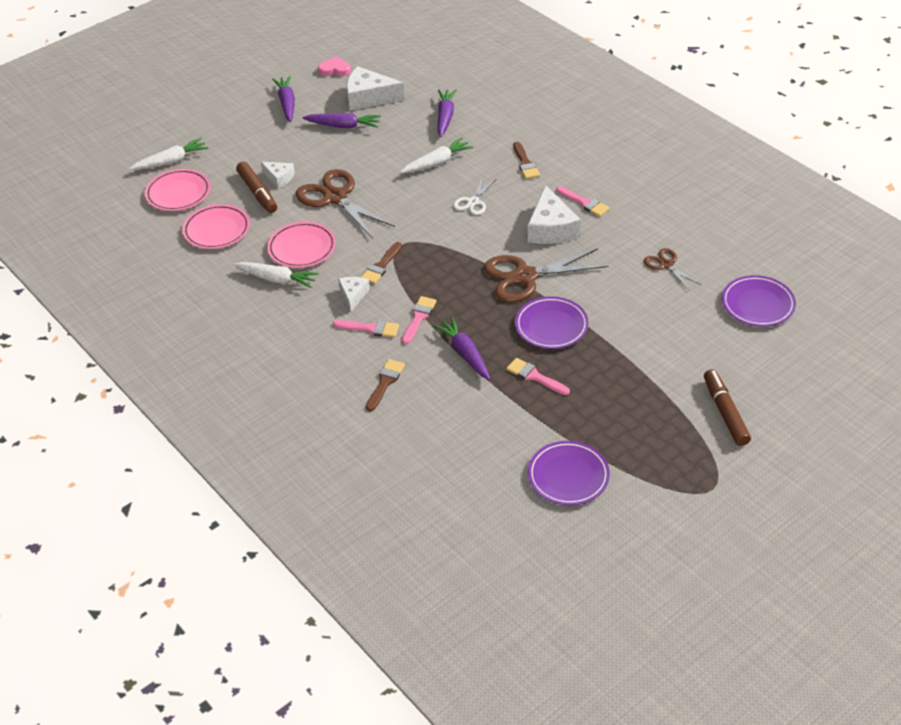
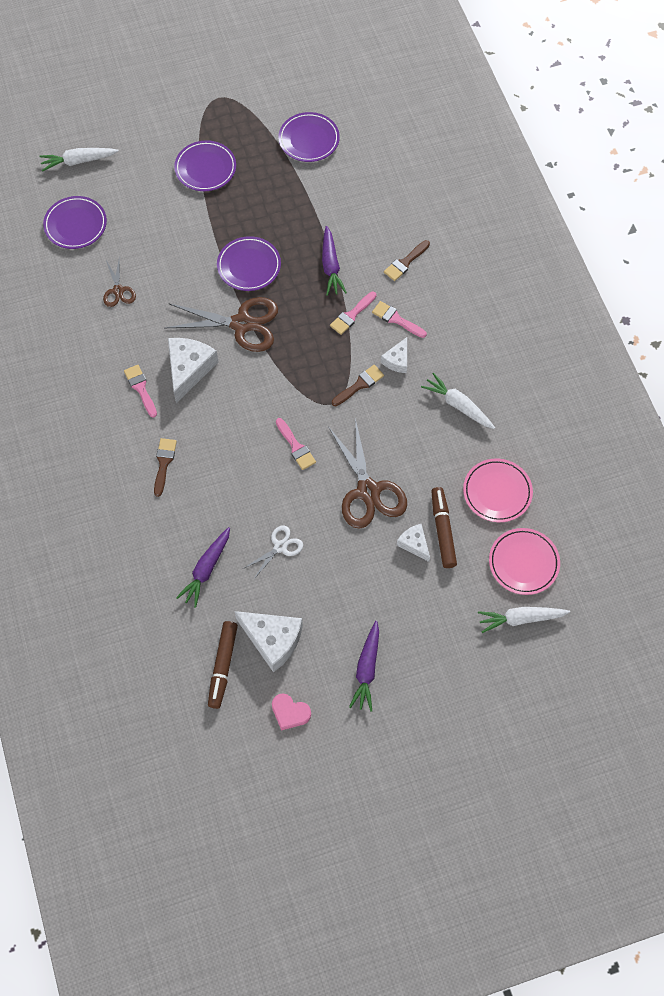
camera: 160 degrees left, 20 degrees up
(302, 248) = (423, 435): pink plate -> none
(343, 126) = (319, 601): purple carrot -> none
(437, 162) = (248, 501): white carrot -> white carrot (78, 161)
(473, 202) = (240, 431): white scissors -> white scissors (280, 547)
(534, 376) = (288, 225): pink brush -> pink brush (296, 447)
(666, 403) = (205, 168): none -> purple plate
(725, 412) = (169, 146): brown marker -> brown marker (222, 666)

